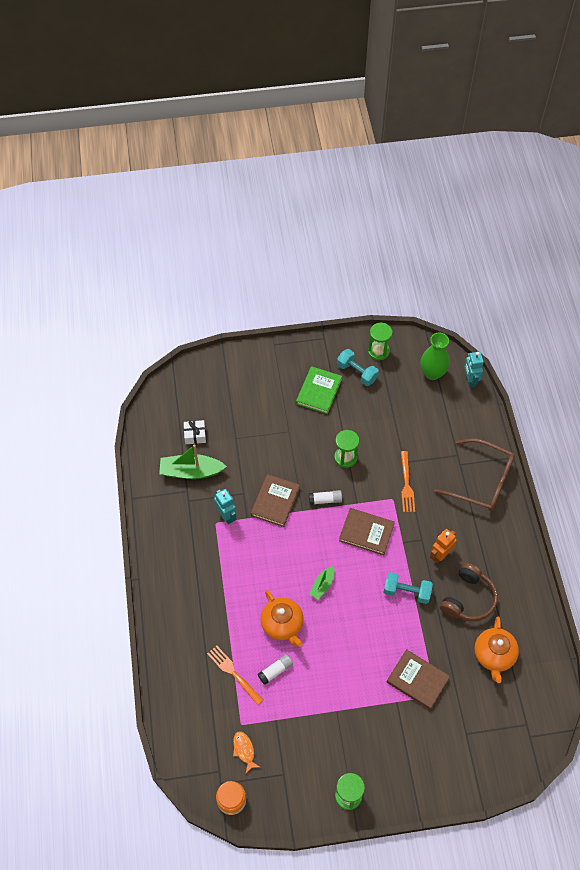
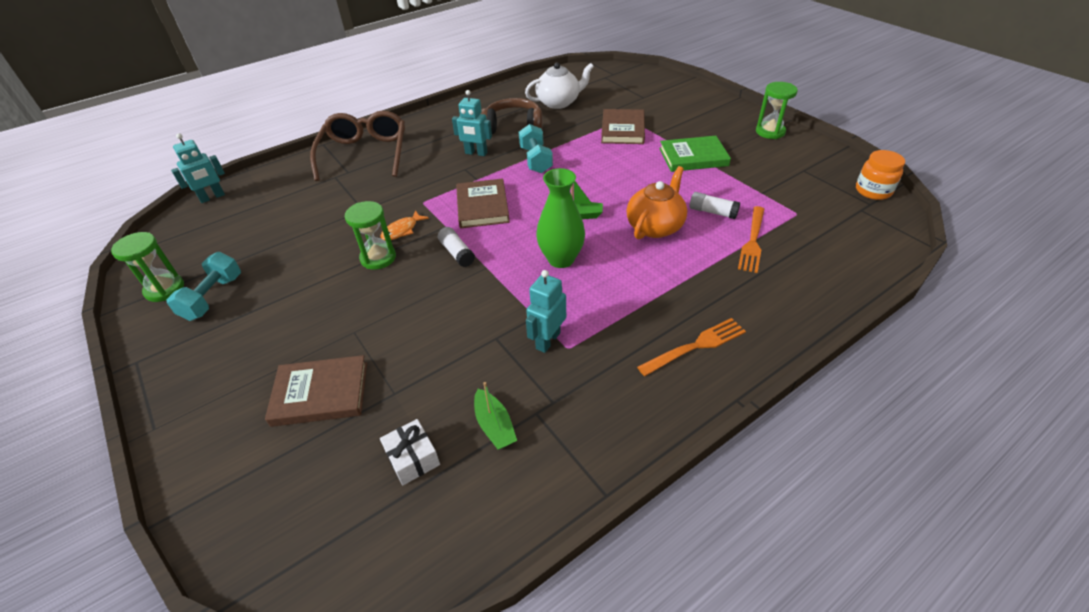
camera: 115 degrees left, 15 degrees down
(191, 471) = (494, 425): green boat -> green boat, size x0.56
(244, 750) = (818, 201): orange fish -> orange fish (402, 230)
(275, 501) = (489, 298): brown book -> brown book (320, 393)
(319, 391) = (261, 326): green book -> green book (693, 157)
(406, 484) = (395, 198): orange fork -> orange fork (695, 346)
(432, 373) = (204, 228): green vase -> green vase (561, 259)
(440, 555) = (476, 153): orange robot -> turquoise robot
(494, 655) = (559, 102): orange teapot -> white teapot

